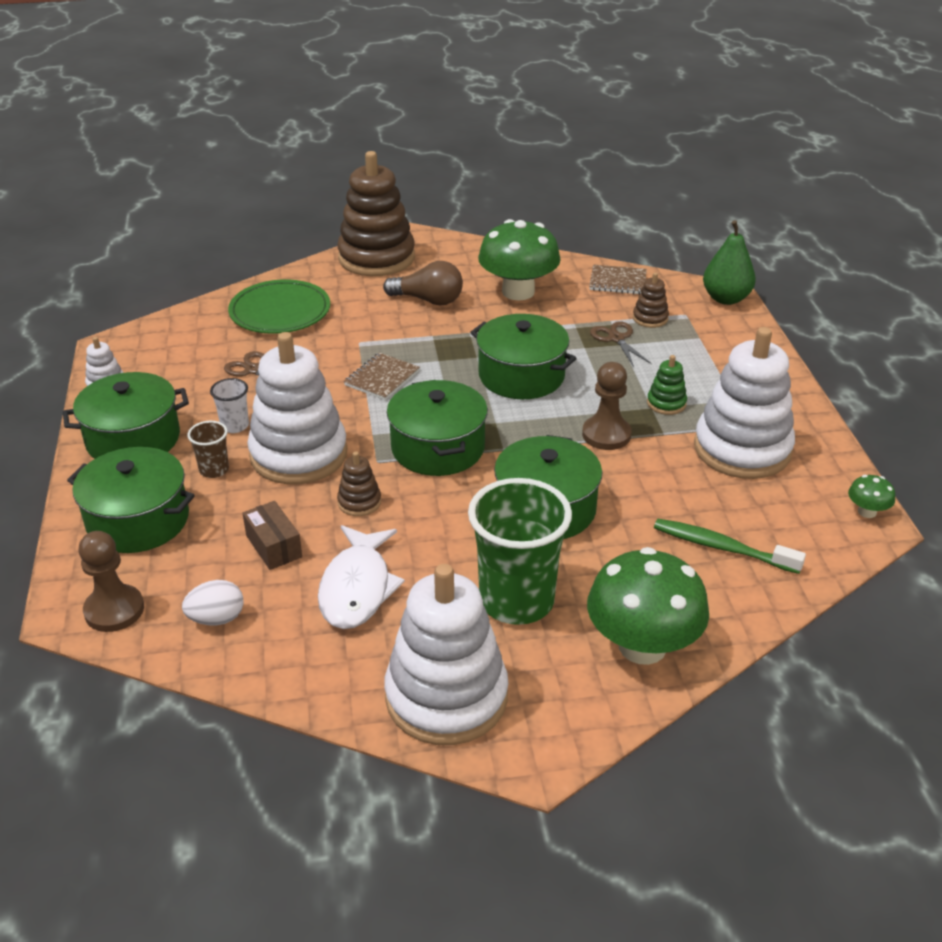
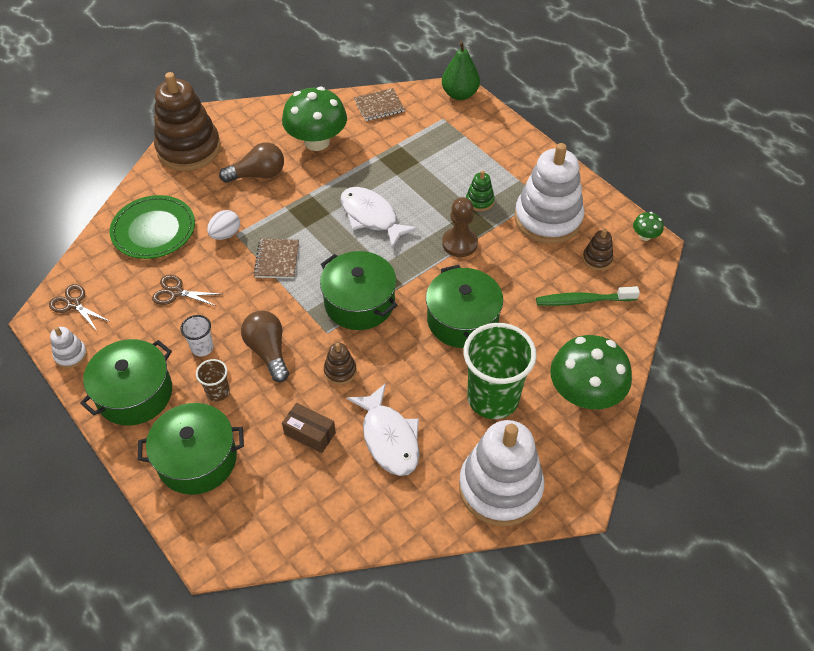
camera: 30 degrees left, 15 degrees up
(114, 610) = (241, 537): brown pawn -> none
(216, 619) = (316, 507): white egg -> white egg (225, 234)
(298, 454) = (268, 351): white stacking toy -> brown light bulb
(521, 376) = (371, 217): green pot -> white fish
(616, 338) = (412, 158): brown scissors -> brown scissors (74, 304)
(650, 318) = (422, 131): brown stacking toy -> brown stacking toy (597, 259)

